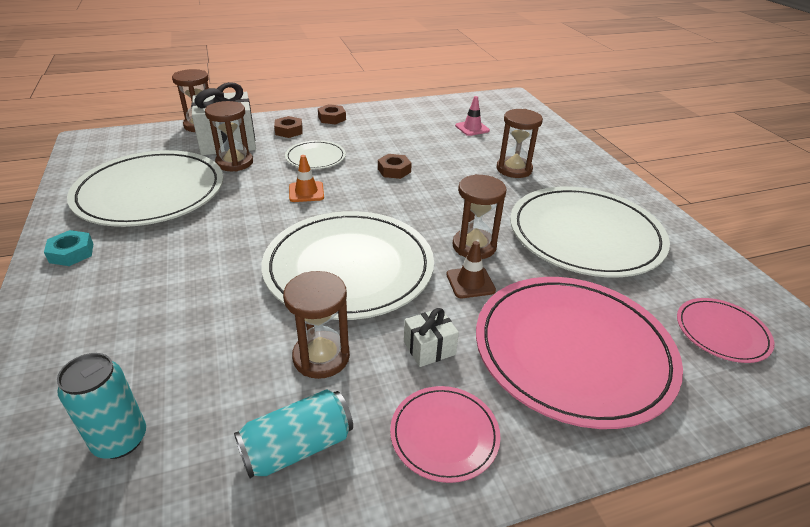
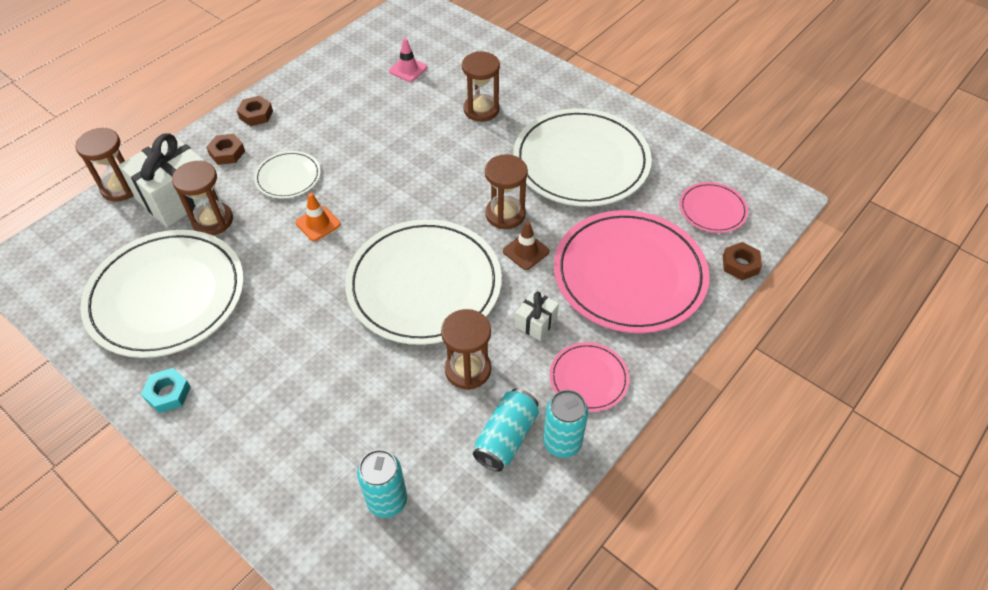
camera: 30 degrees left, 15 degrees up
(354, 491) = (562, 442): none -> turquoise can
(394, 170) = (376, 159): brown nut -> brown nut (740, 264)

